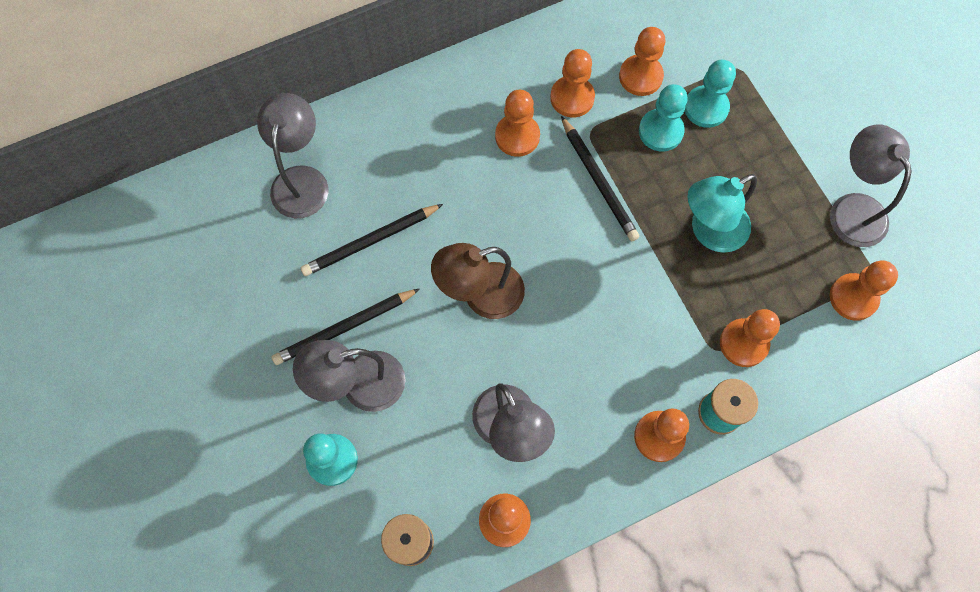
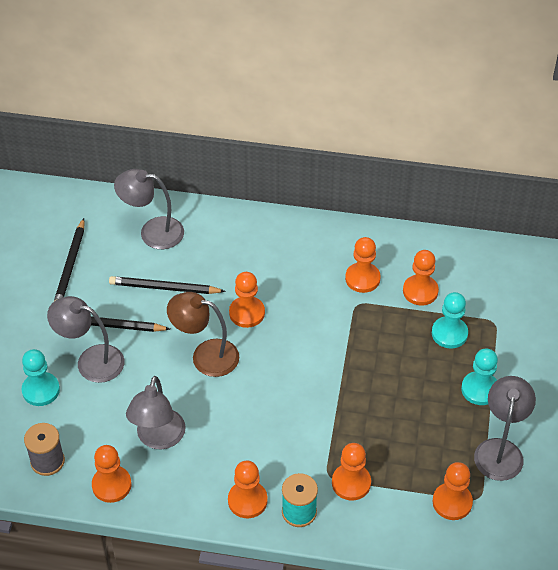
camera: 35 degrees right, 20 degrees down
(301, 180) = (152, 232): grey lamp -> grey lamp turned 120 degrees counterclockwise
(517, 136) = (307, 281): orange pawn -> orange pawn (247, 313)
(598, 181) = (337, 335): black pencil -> black pencil (70, 265)
(660, 131) = (405, 330): turquoise pawn -> turquoise pawn (479, 389)
(709, 231) = (386, 406): turquoise lamp -> none

